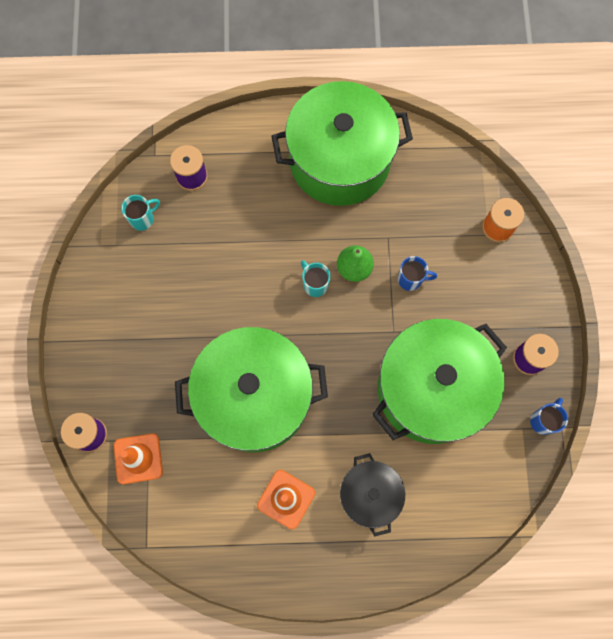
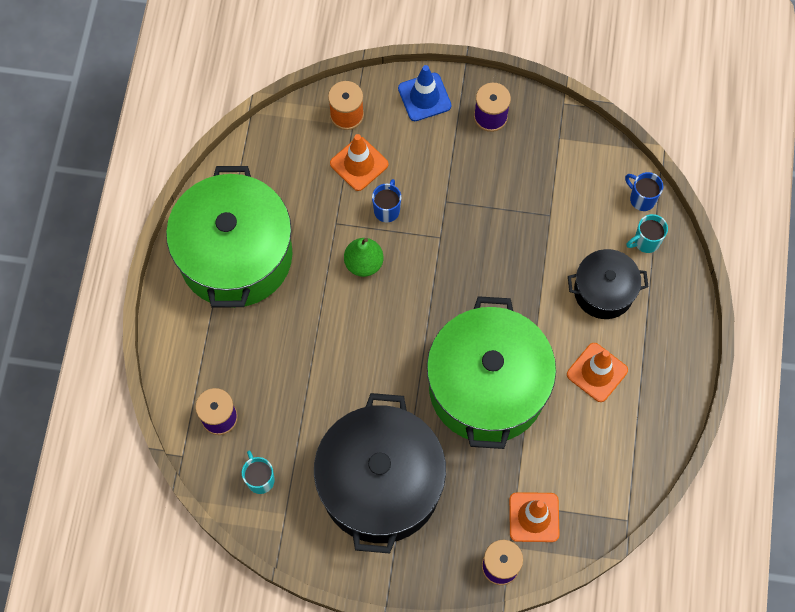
camera: 80 degrees left, 5 degrees down
(151, 318) = (380, 484): none -> black pot
(315, 284) = (374, 306): turquoise mug -> turquoise mug (645, 241)
(431, 389) = (507, 213): green pot -> none
(451, 247) = (359, 164): none -> orange traffic cone
(534, 293) = (424, 97): none -> blue traffic cone
(543, 420) = (554, 118): blue mug -> blue mug (641, 199)

